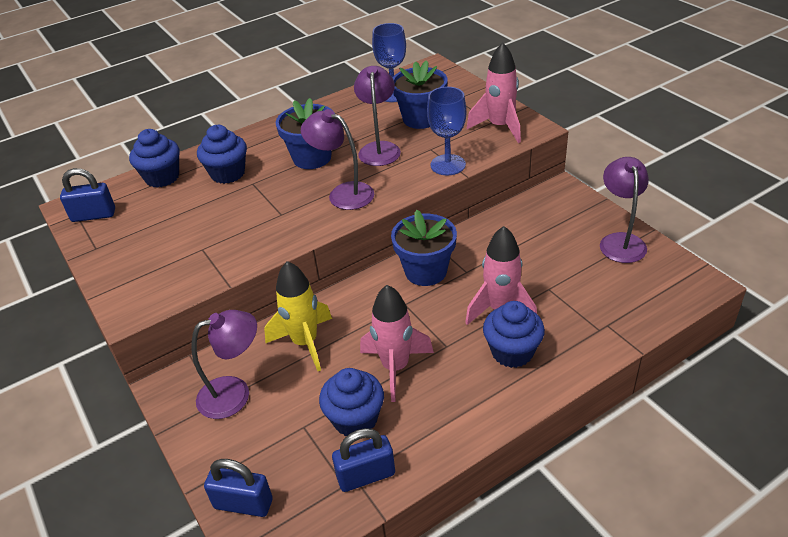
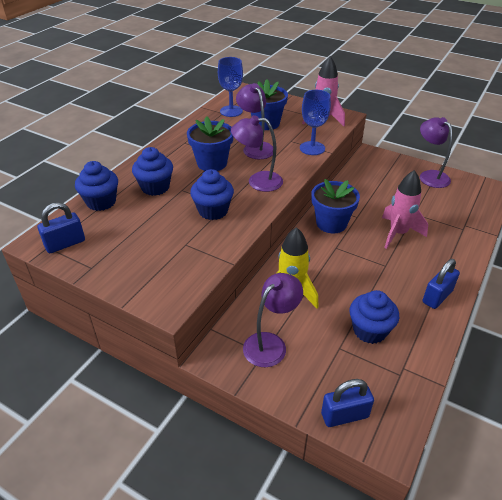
camera: 30 degrees left, 0 degrees up
(366, 475) = (408, 363): blue padlock -> blue padlock (437, 296)
(395, 367) = (366, 289): pink rocket -> none
(512, 352) = (427, 257): blue cupcake -> blue cupcake (213, 211)

